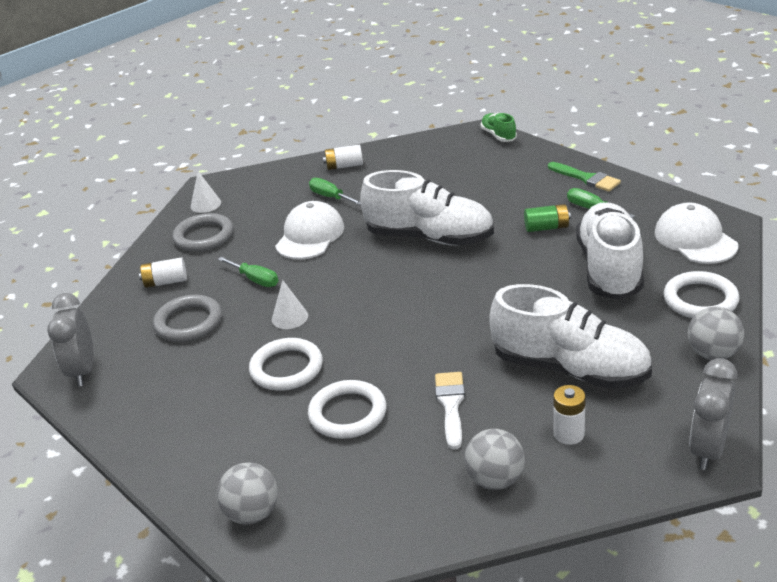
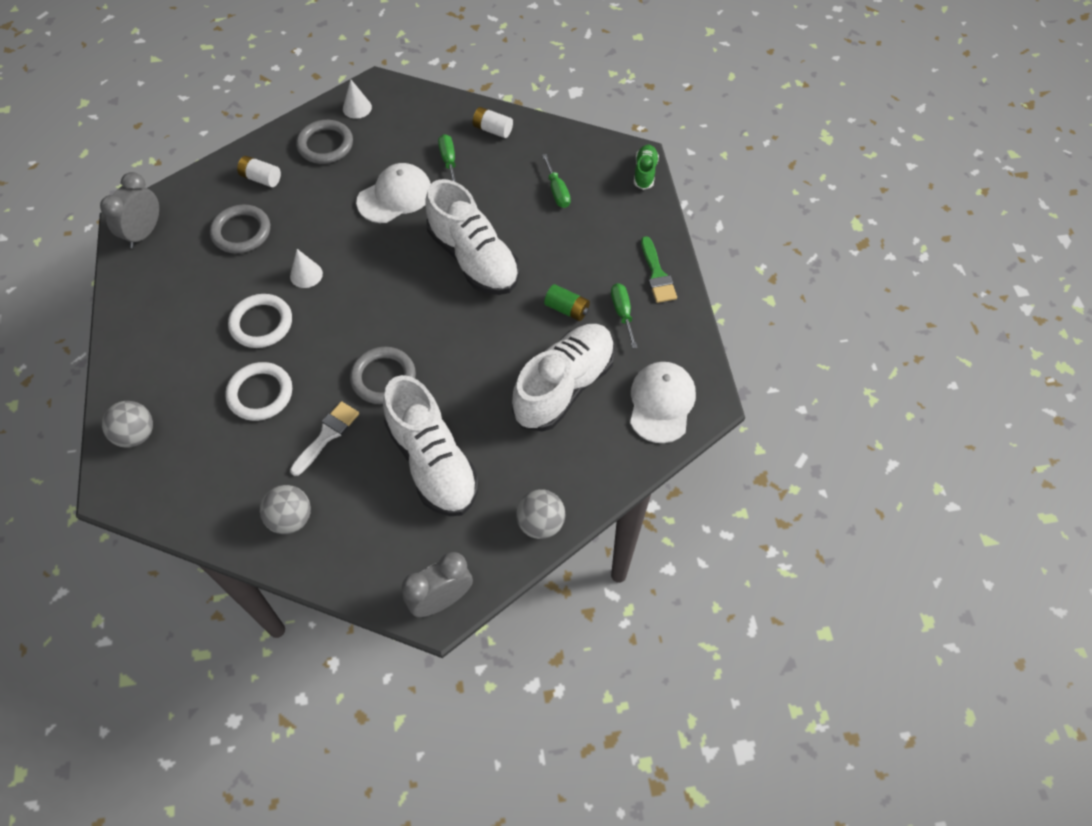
camera: 30 degrees right, 25 degrees up
(255, 280) = (318, 218): green screwdriver -> green screwdriver (557, 191)
(451, 342) = (383, 378): none -> grey ring
(569, 434) = (371, 517): white battery -> none
(700, 300) = (592, 467): white ring -> none

